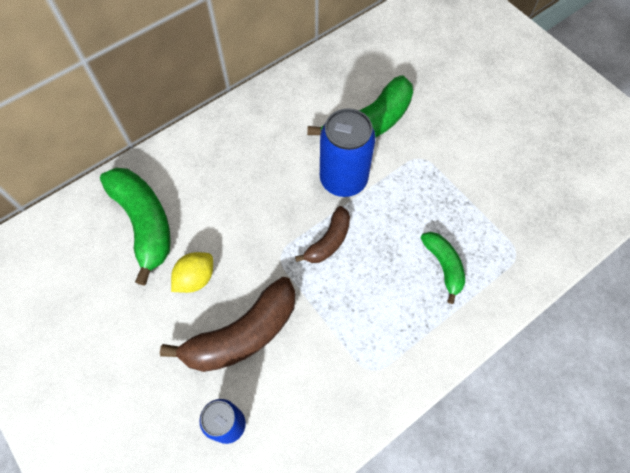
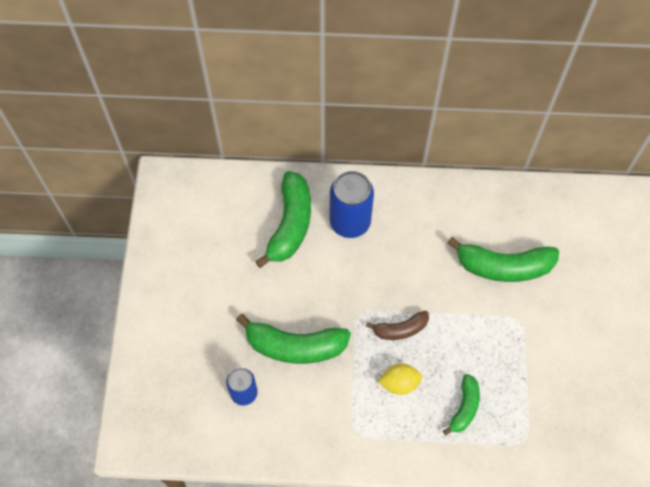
camera: 40 degrees right, 0 degrees up
(196, 278) = (294, 287): yellow lemon -> yellow lemon (399, 383)
(243, 334) = (295, 346): brown banana -> green banana
(343, 179) = (448, 294): blue can -> blue can (350, 222)

